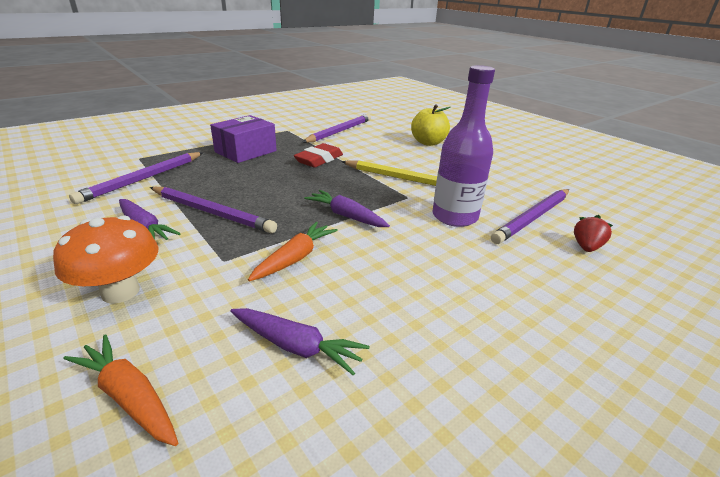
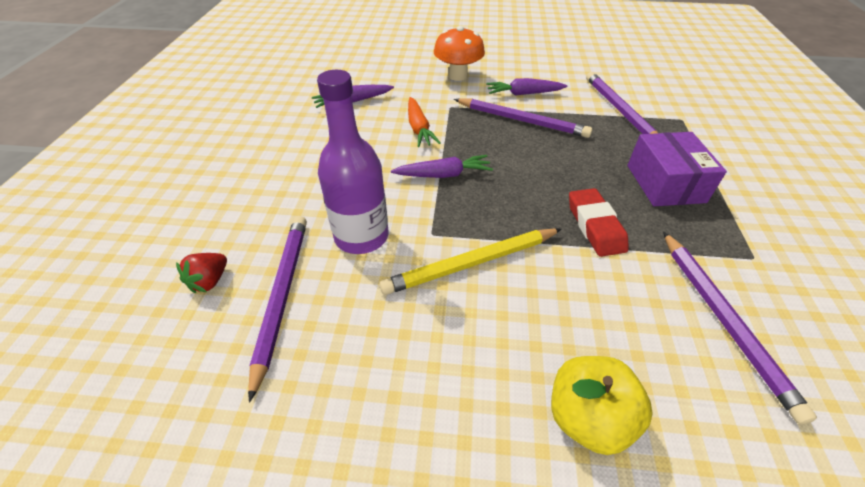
camera: 135 degrees right, 15 degrees up
(129, 396) = (385, 66): orange carrot -> none
(211, 212) = (521, 120): purple pencil -> purple pencil turned 135 degrees counterclockwise
(586, 247) = (210, 281): red strawberry -> red strawberry turned 45 degrees clockwise

